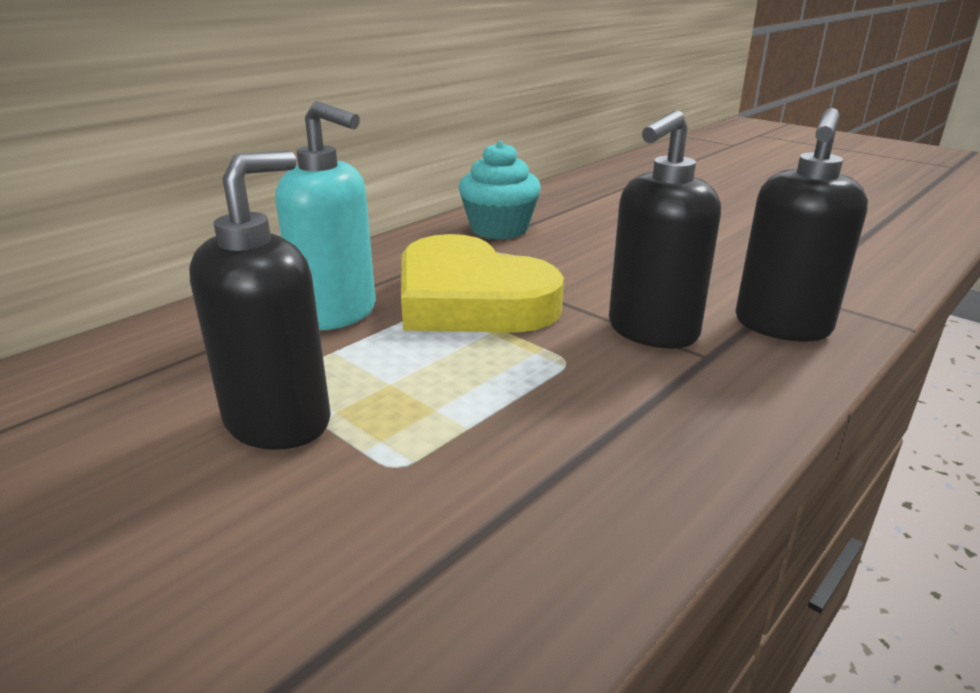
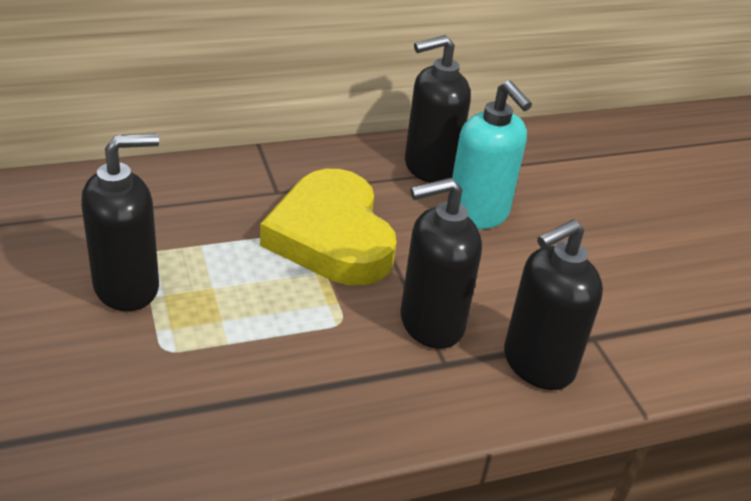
camera: 25 degrees right, 10 degrees up
(337, 313) = (230, 211): turquoise soap dispenser -> turquoise soap dispenser (478, 214)
(499, 229) = (429, 168): turquoise cupcake -> black soap dispenser

